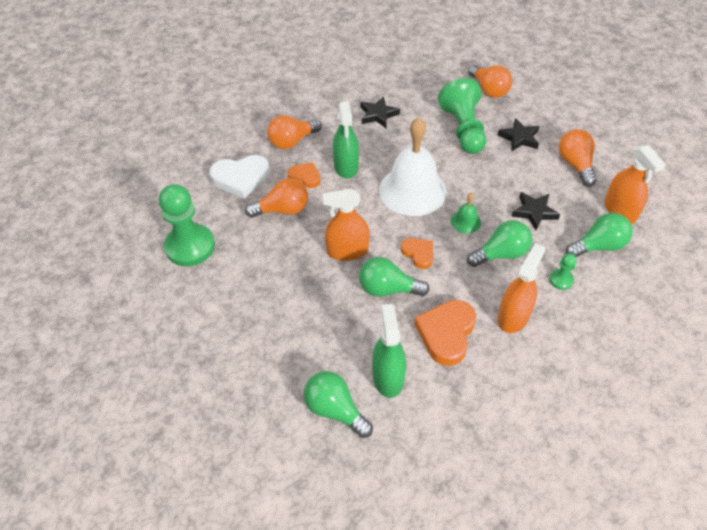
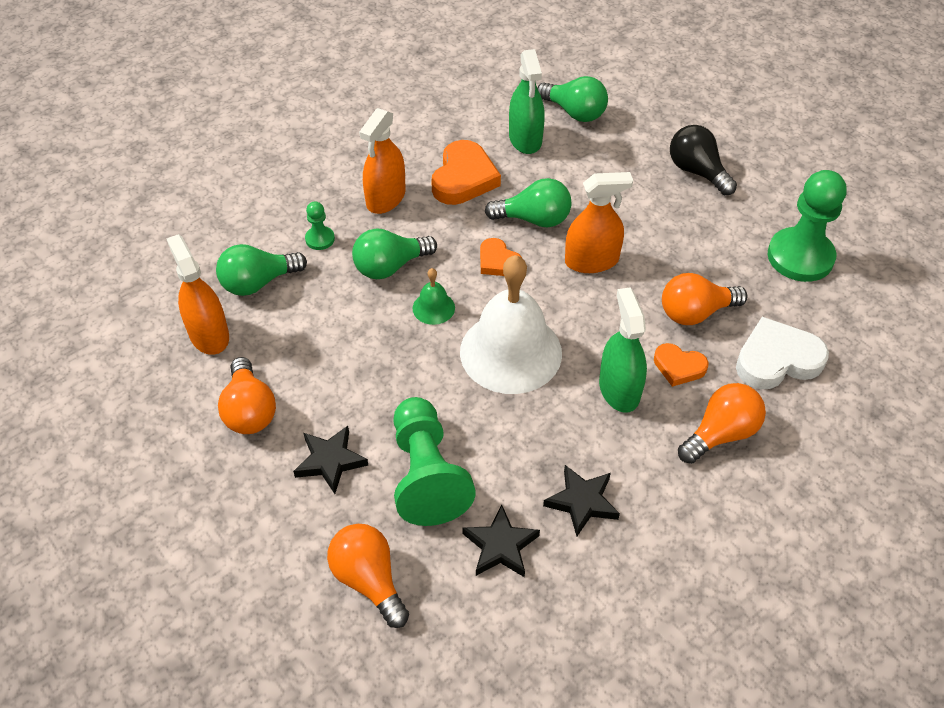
camera: 175 degrees right, 0 degrees up
(238, 329) = (697, 171): none -> black light bulb
(534, 212) = (334, 326): black star -> black star (500, 546)

